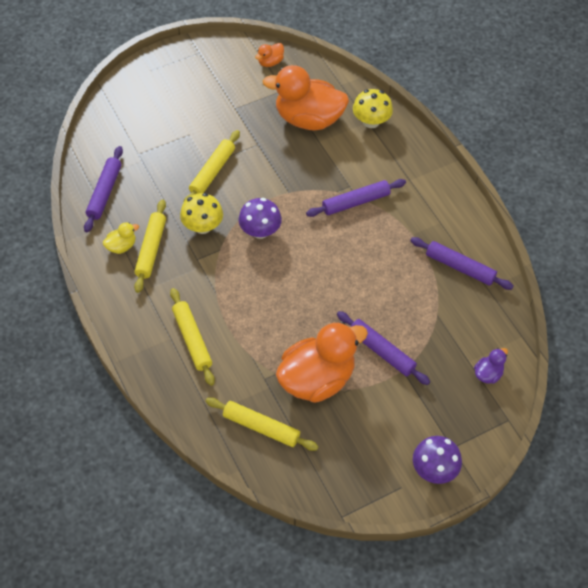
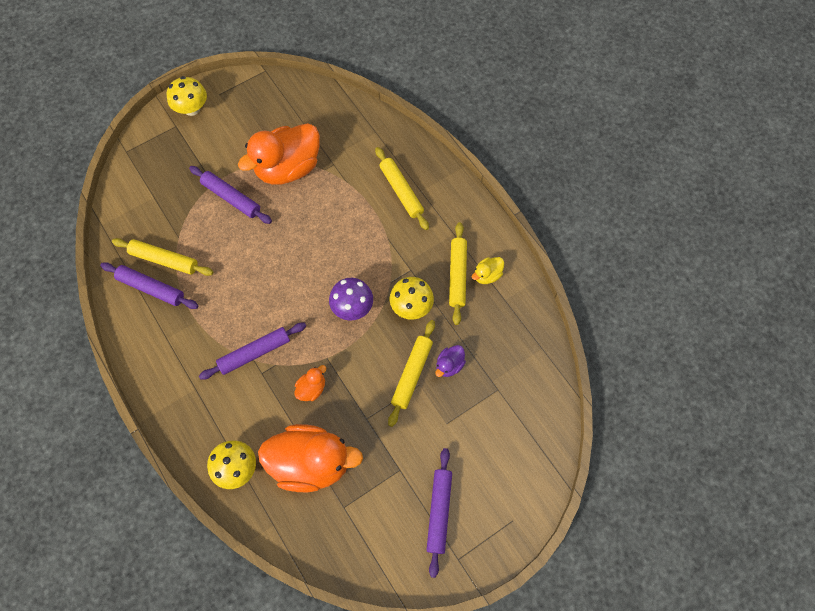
camera: 175 degrees right, 10 degrees up
(105, 192) = (520, 335): purple rolling pin -> purple rolling pin (439, 512)
(261, 427) = (332, 126): yellow rolling pin -> yellow rolling pin (164, 260)
(270, 62) = (365, 553): orange duck -> orange duck (312, 388)
(434, 469) = (192, 108): purple mushroom -> yellow mushroom
(488, 374) = (138, 187): purple duck -> purple duck (449, 365)

